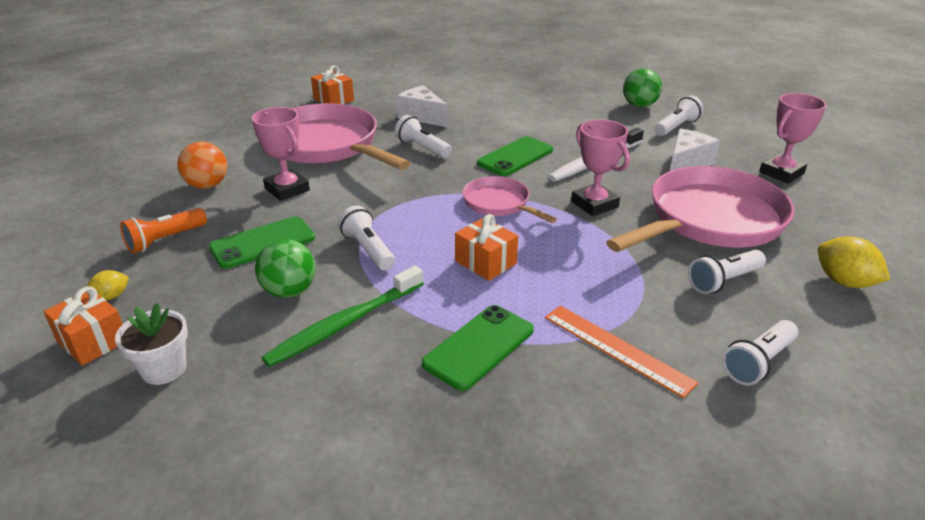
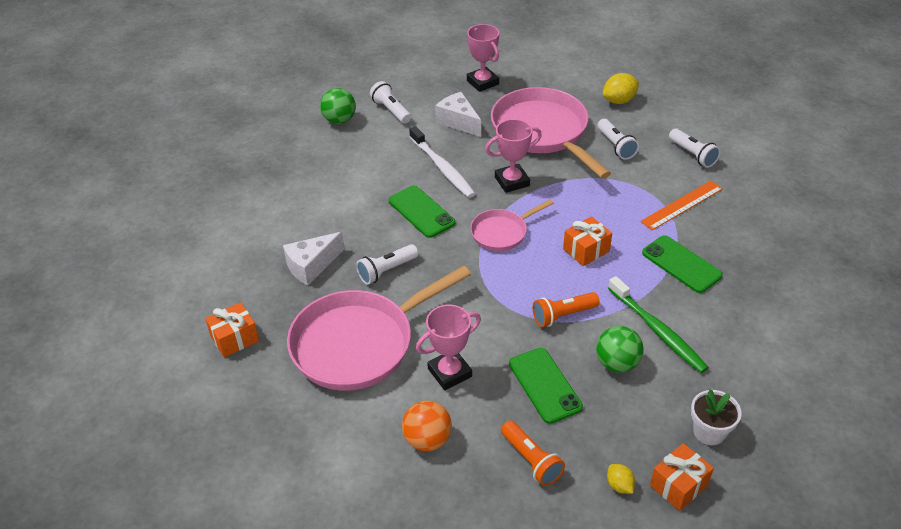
camera: 80 degrees left, 10 degrees up
(368, 250) = (563, 315): white flashlight -> orange flashlight

